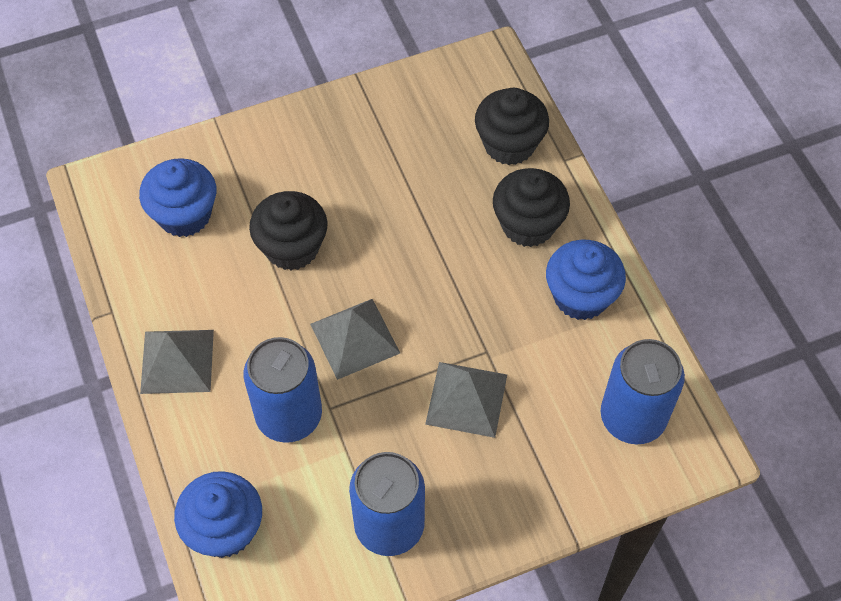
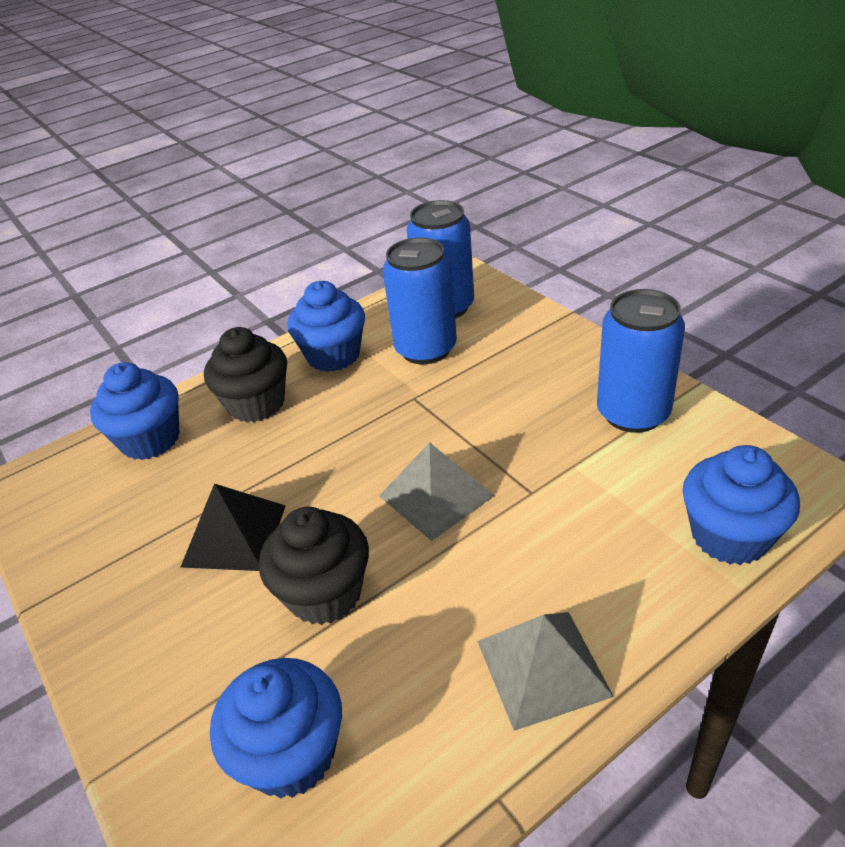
camera: 100 degrees left, 20 degrees down
(289, 415) = (559, 523): blue can -> blue can (425, 349)
(372, 198) = (234, 535): none -> black pyramid
(466, 399) = (472, 398): grey pyramid -> none
(509, 144) = (150, 440): black cupcake -> blue cupcake

